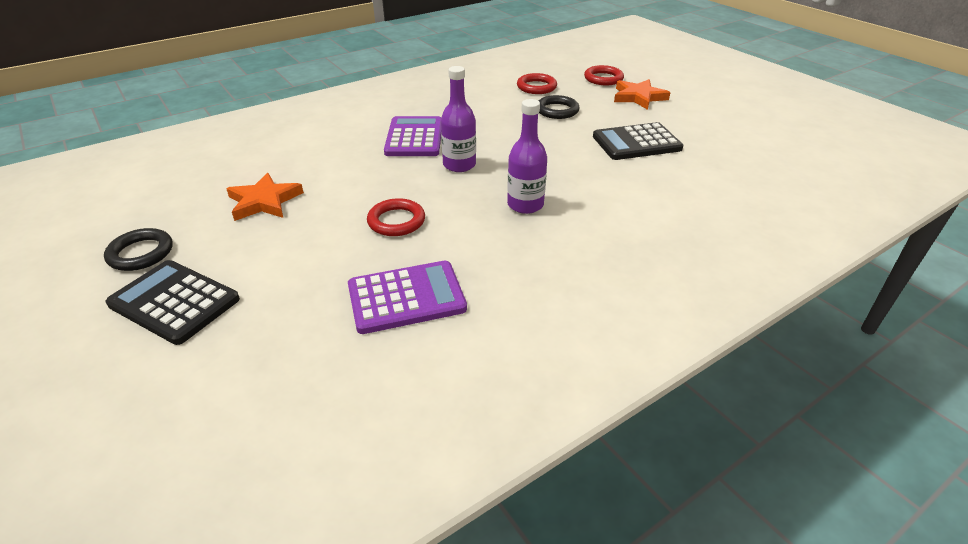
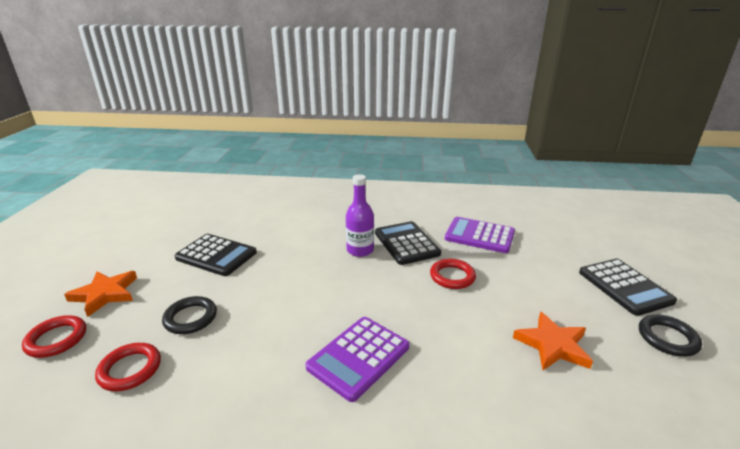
camera: 140 degrees left, 10 degrees down
(459, 165) = (359, 301): purple bottle -> none
(488, 237) = (406, 243): none -> black calculator

